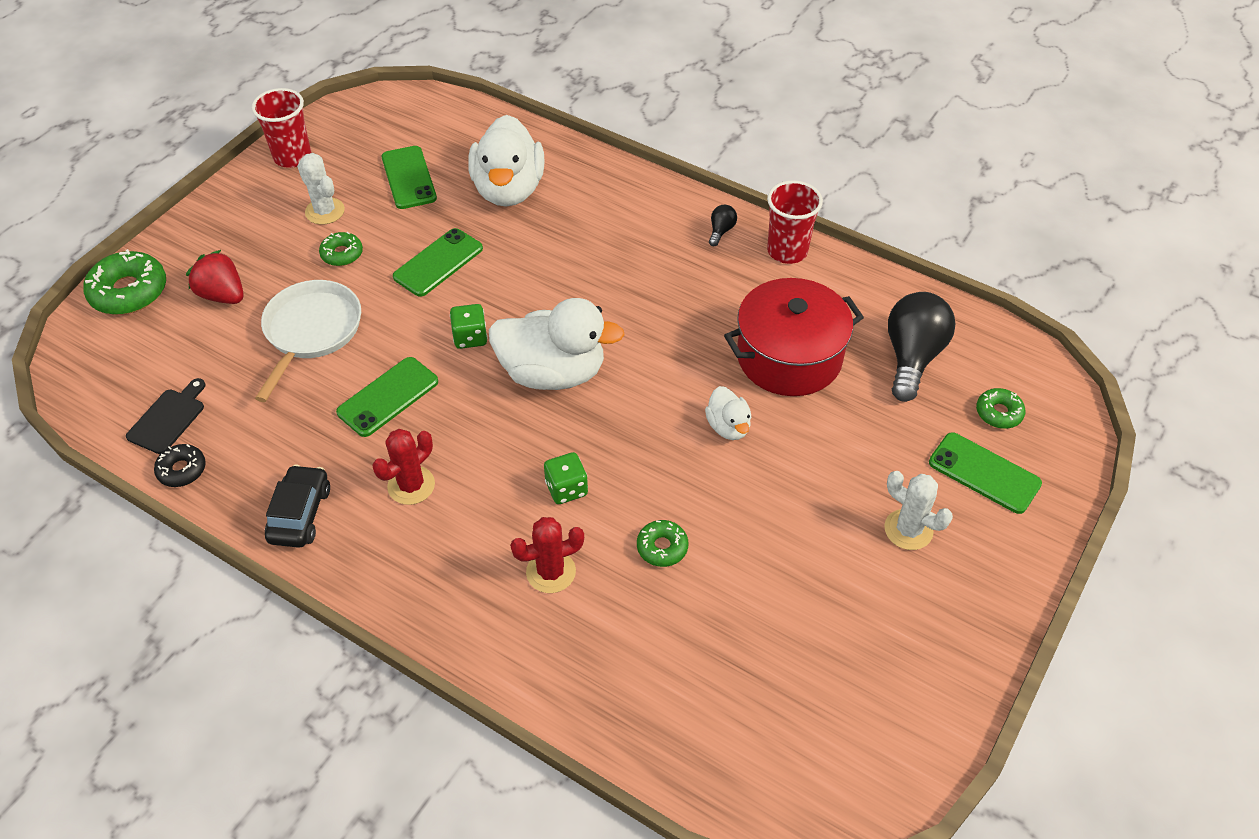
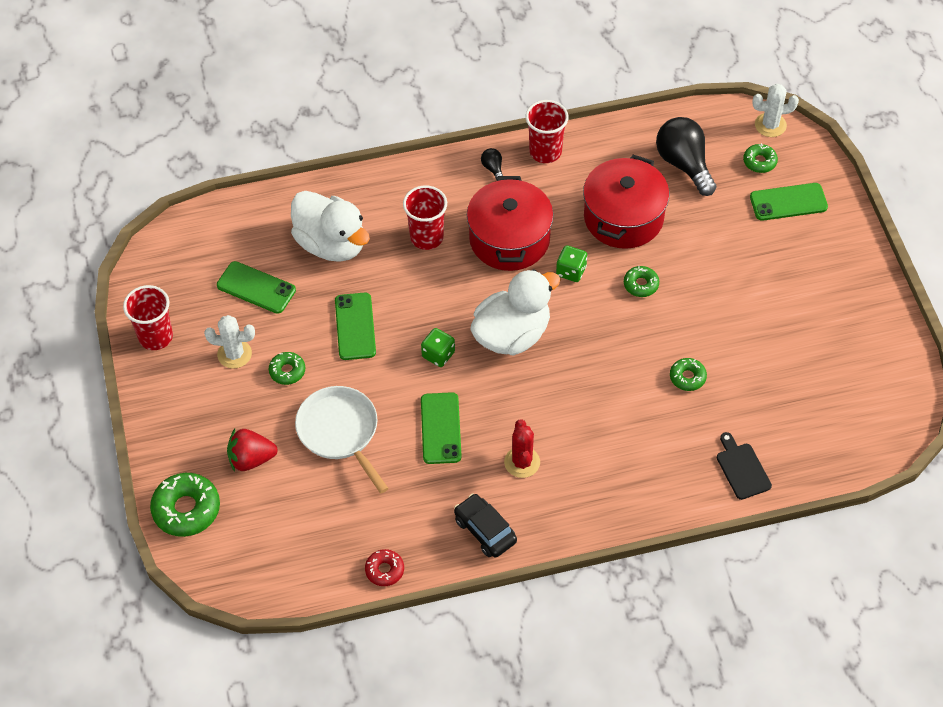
camera: 45 degrees left, 5 degrees up
(168, 418) = (332, 553): black cutting board -> black cutting board (742, 469)
(182, 470) = (384, 570): black donut -> red donut
(551, 572) = (651, 439): red cactus -> none
(566, 489) = (603, 391): green dice -> green dice (571, 271)
(590, 241) = (426, 237): none -> red cup
(658, 295) = (509, 239): none -> red pot
(728, 427) = (641, 284): white duck -> green donut
(908, 530) = (787, 264): white cactus -> white cactus (770, 125)

